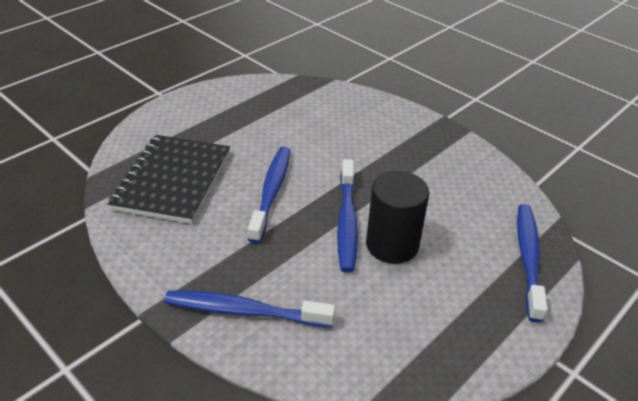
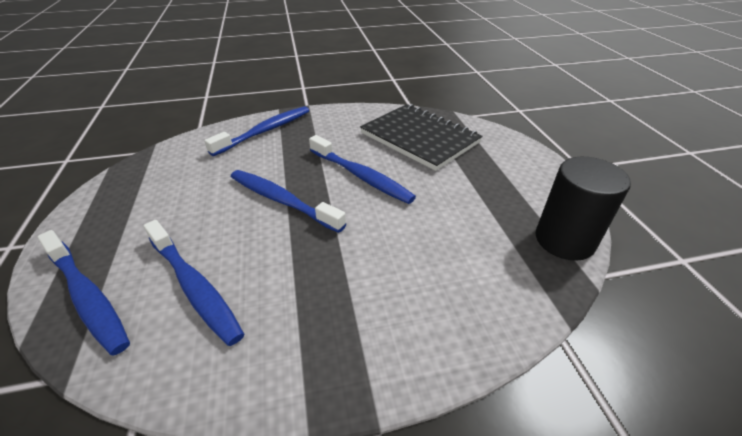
camera: 125 degrees right, 0 degrees up
(392, 245) = (228, 213): black cylinder -> black cylinder (564, 240)
(462, 214) = (194, 286): none -> blue toothbrush

